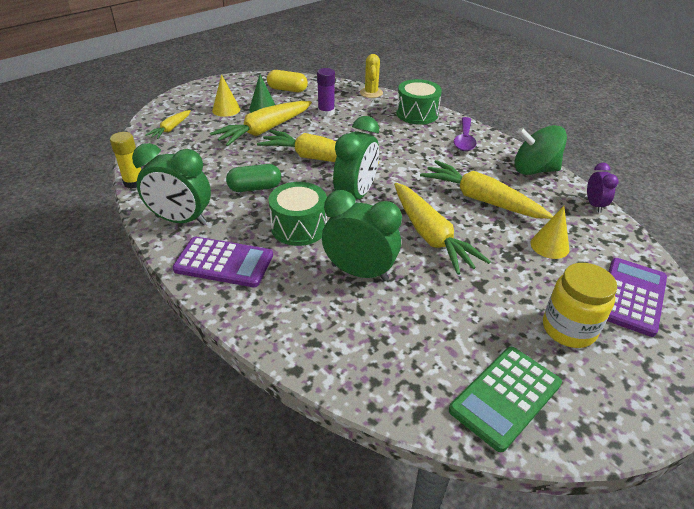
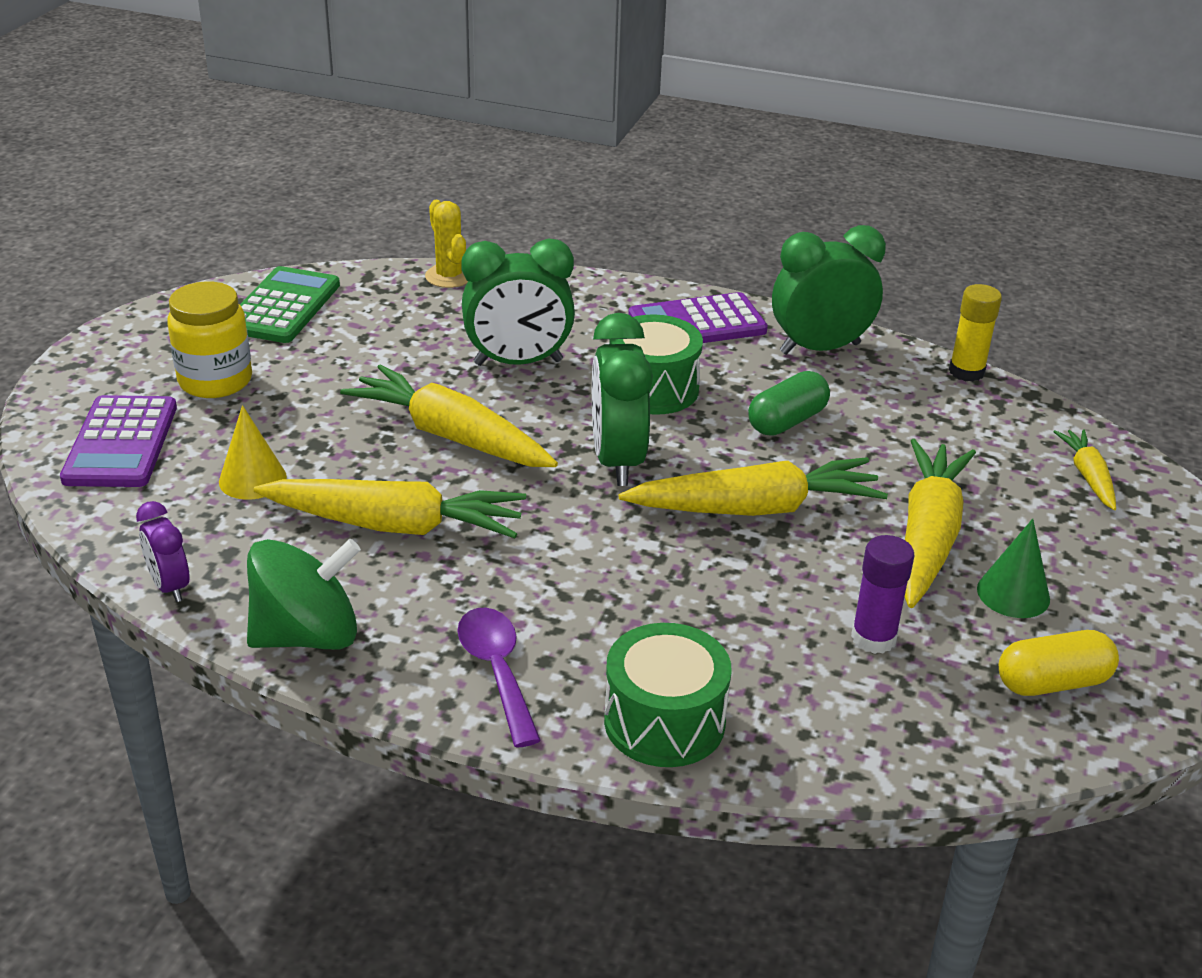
camera: 150 degrees right, 5 degrees down
(226, 109) = (1077, 561): yellow cone -> none
(371, 93) = (847, 762): yellow cactus -> yellow cactus (449, 276)

